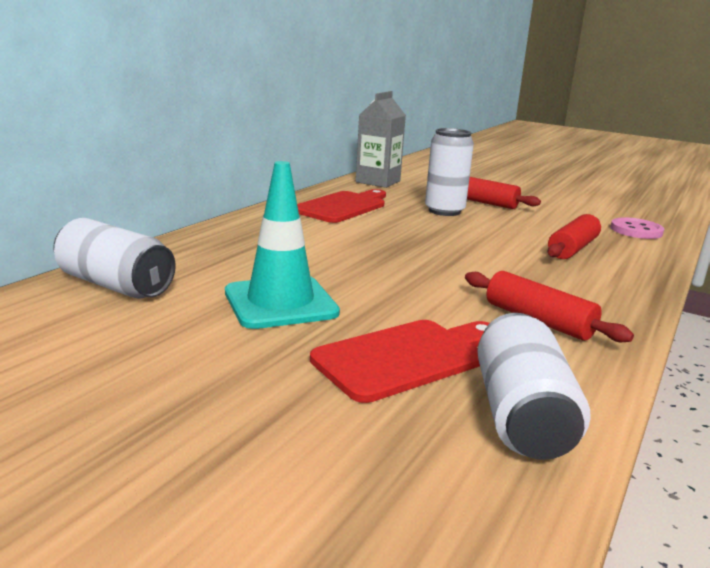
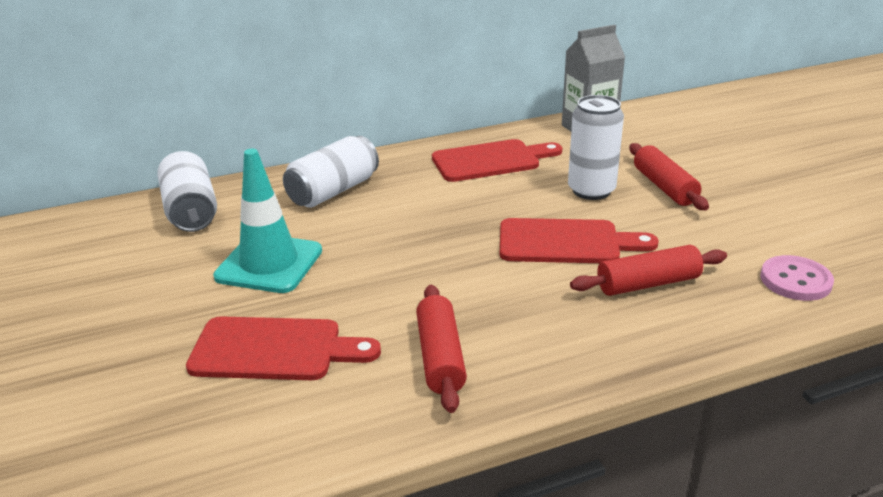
camera: 40 degrees right, 10 degrees up
(484, 239) = (566, 242): none -> red cutting board
(521, 415) = (268, 434): white can -> white can (333, 191)

